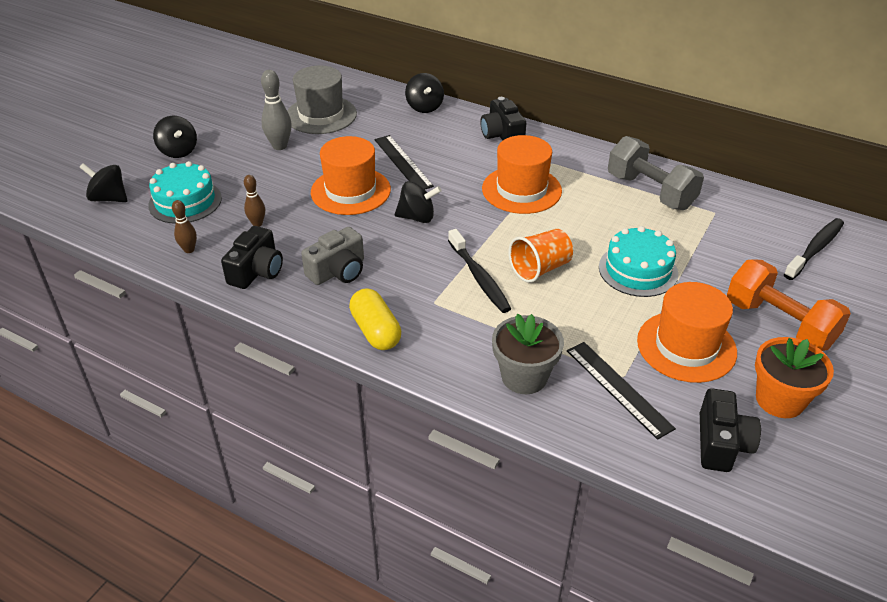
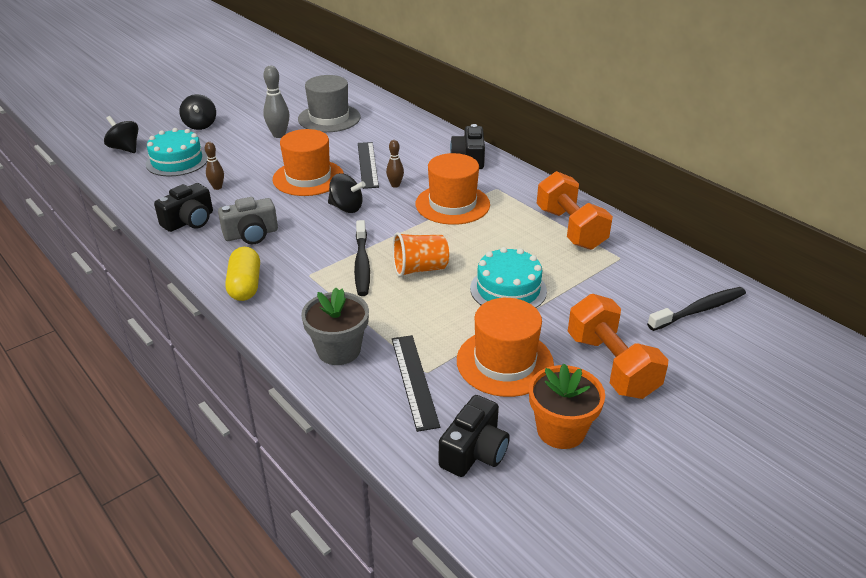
camera: 20 degrees right, 5 degrees down
(189, 250) = (152, 195): brown bowling pin -> brown bowling pin (395, 185)
(424, 107) = (419, 126): black spinning top -> none
(650, 192) = (570, 228): grey dumbbell -> orange dumbbell

